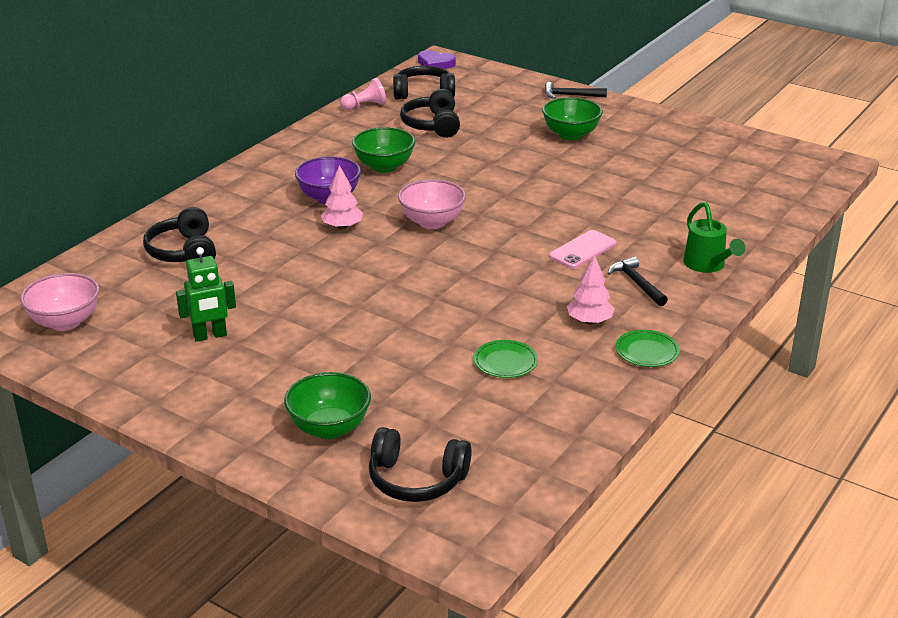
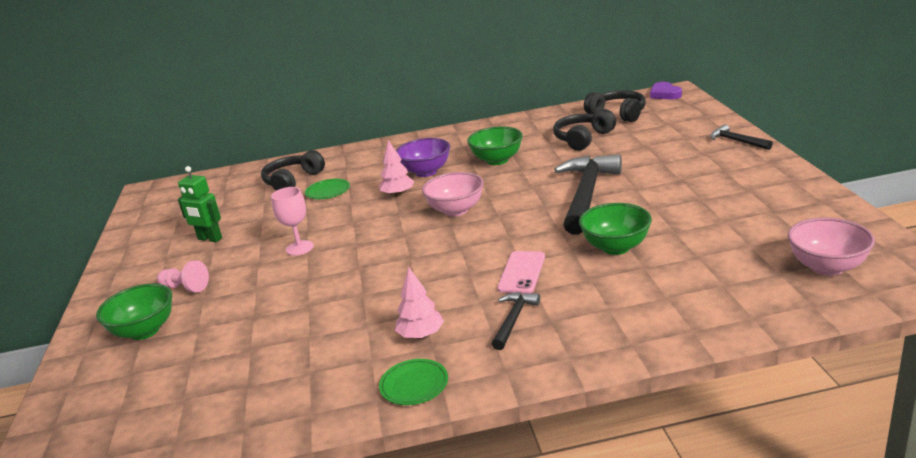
camera: 50 degrees right, 5 degrees down
(65, 322) = (174, 202): pink bowl -> pink bowl (827, 267)
(338, 305) = (299, 248): none -> pink goblet
(365, 106) = (560, 114): pink pawn -> pink pawn (185, 288)
(416, 480) = (110, 397): black headphones -> none
(505, 362) = (310, 339): green plate -> green plate (328, 192)
(524, 174) = (586, 194): none -> black hammer
(571, 135) = (680, 173): green bowl -> green bowl (616, 247)
(582, 250) = (521, 272): pink phone -> pink phone turned 75 degrees counterclockwise
(707, 265) = (603, 331): green watering can -> none

